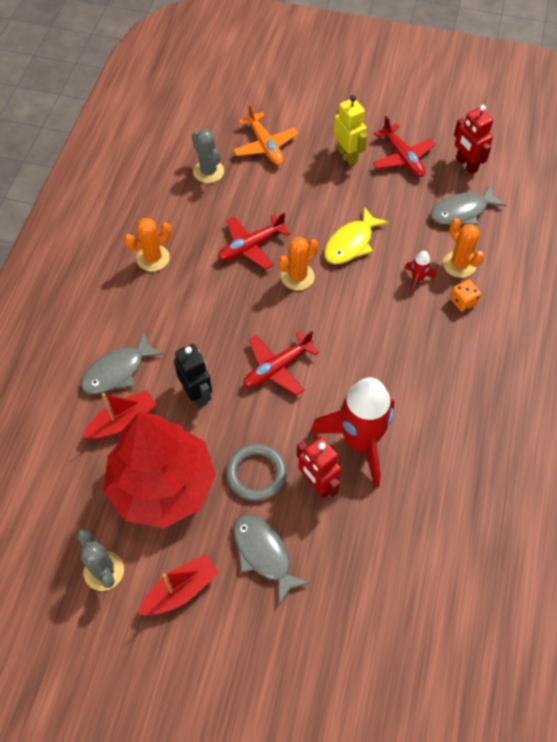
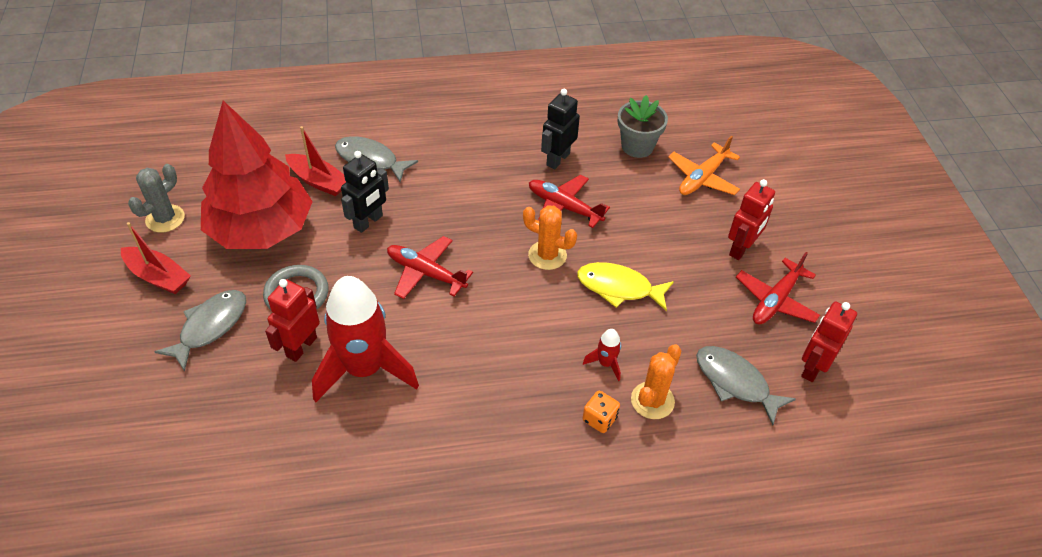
camera: 65 degrees right, 10 degrees down
(153, 258) = (507, 142): orange cactus -> none
(194, 230) = (557, 159): none -> black robot
(208, 171) = (637, 146): grey cactus -> grey flower pot
(347, 155) = (741, 249): yellow robot -> red robot

